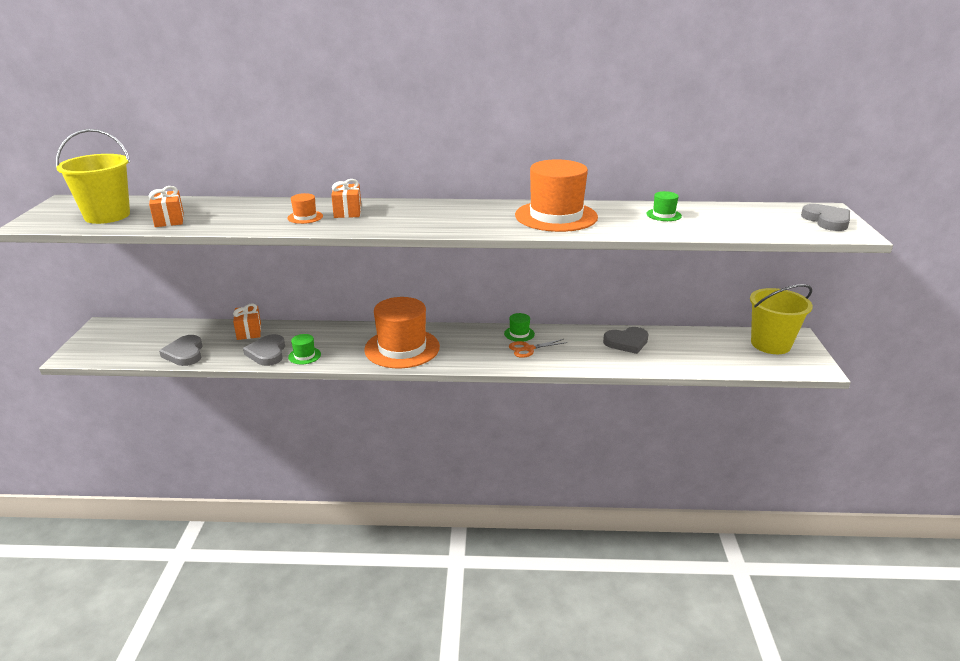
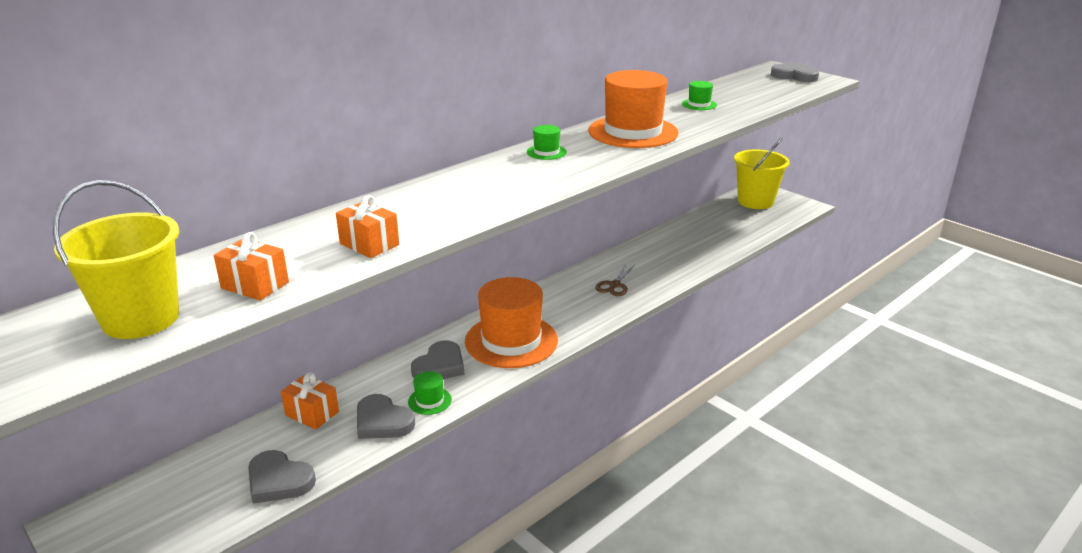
camera: 45 degrees left, 0 degrees up
(305, 217) = (416, 216): orange hat -> none
(347, 211) = (445, 194): orange gift -> orange gift (369, 244)
(519, 334) = (584, 276): green hat -> green hat (546, 152)
(528, 349) = (614, 285): orange scissors -> brown scissors
(627, 342) = (671, 244): grey heart -> grey heart (440, 366)

